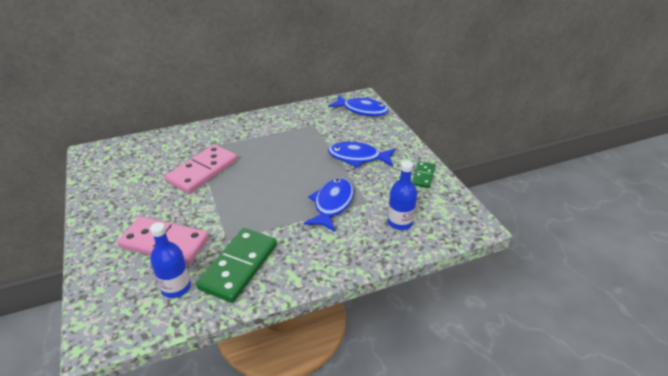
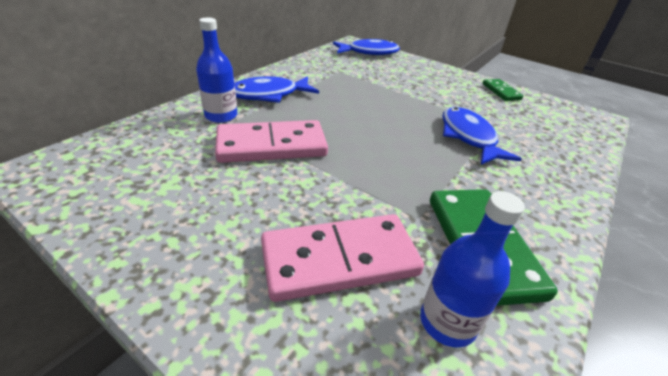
camera: 35 degrees left, 0 degrees up
(202, 171) = (271, 145): pink domino -> pink domino turned 75 degrees clockwise
(358, 157) = (425, 90): blue fish -> blue fish (269, 95)
(400, 222) = (548, 134): blue bottle -> blue bottle (221, 116)

